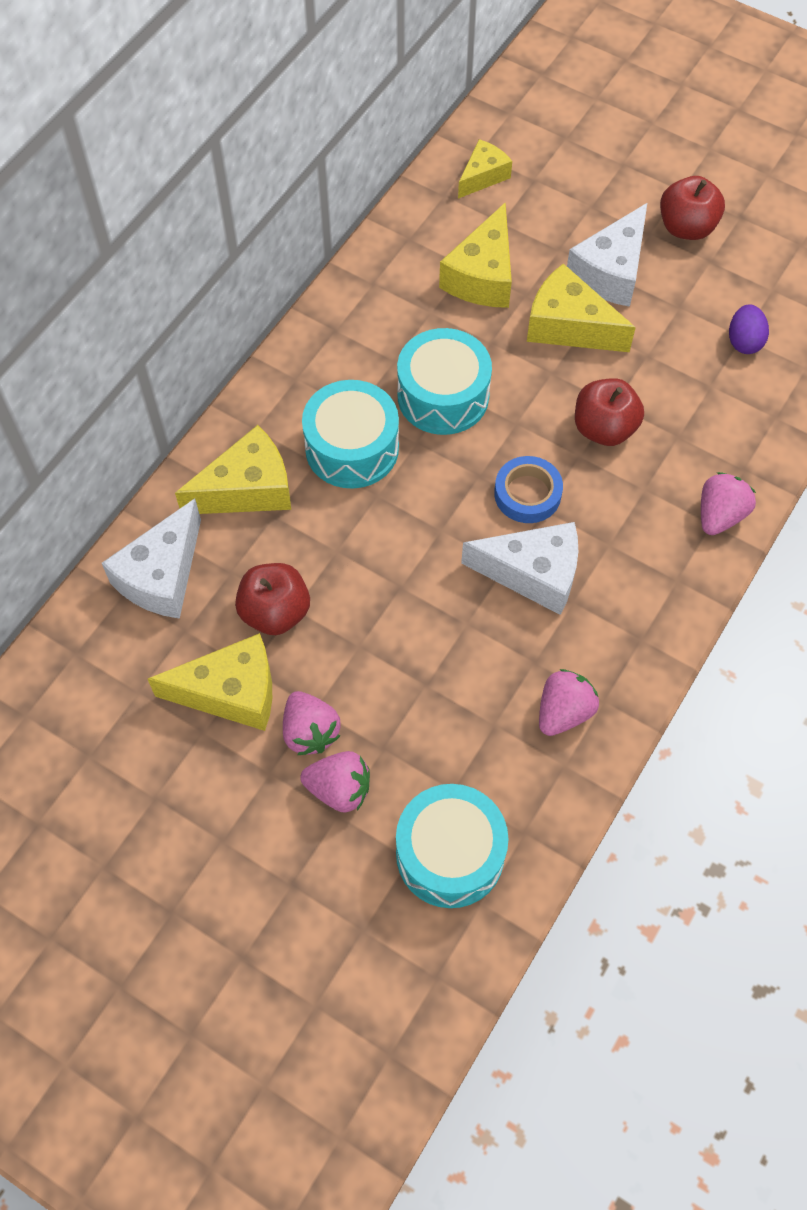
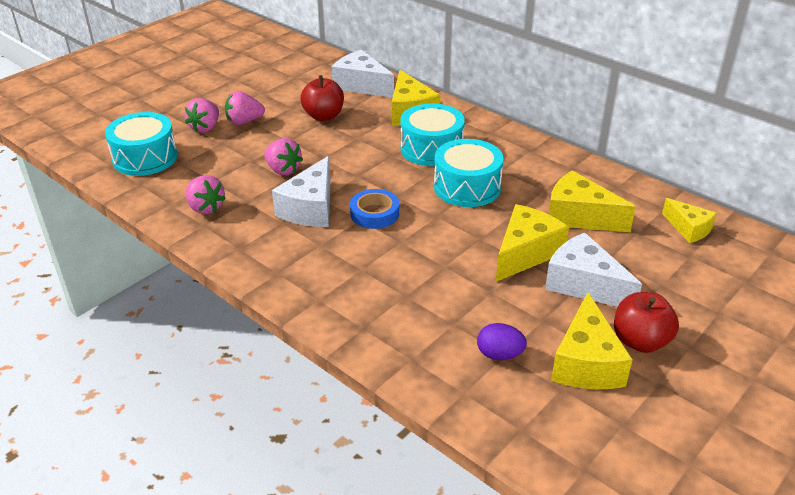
camera: 100 degrees right, 25 degrees down
(231, 692) = (280, 101): yellow cheese -> yellow cheese (586, 362)
(604, 428) = (422, 257): red apple -> none
(719, 515) = (324, 305): pink strawberry -> pink strawberry (283, 170)

